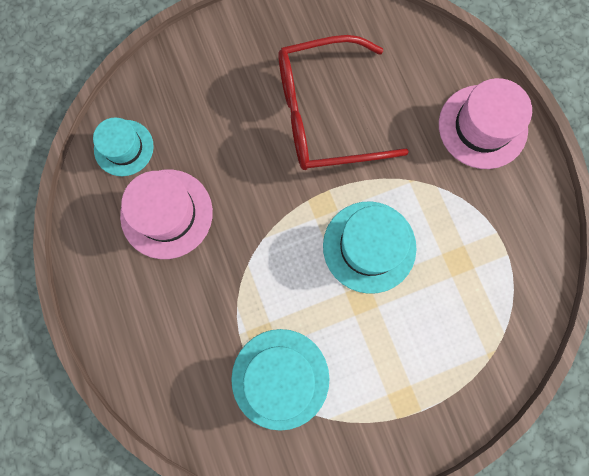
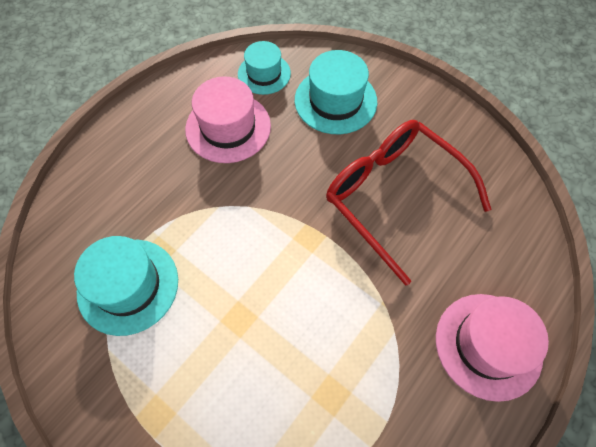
camera: 60 degrees right, 15 degrees down
(369, 247) = (294, 299): turquoise hat -> turquoise hat (335, 101)

